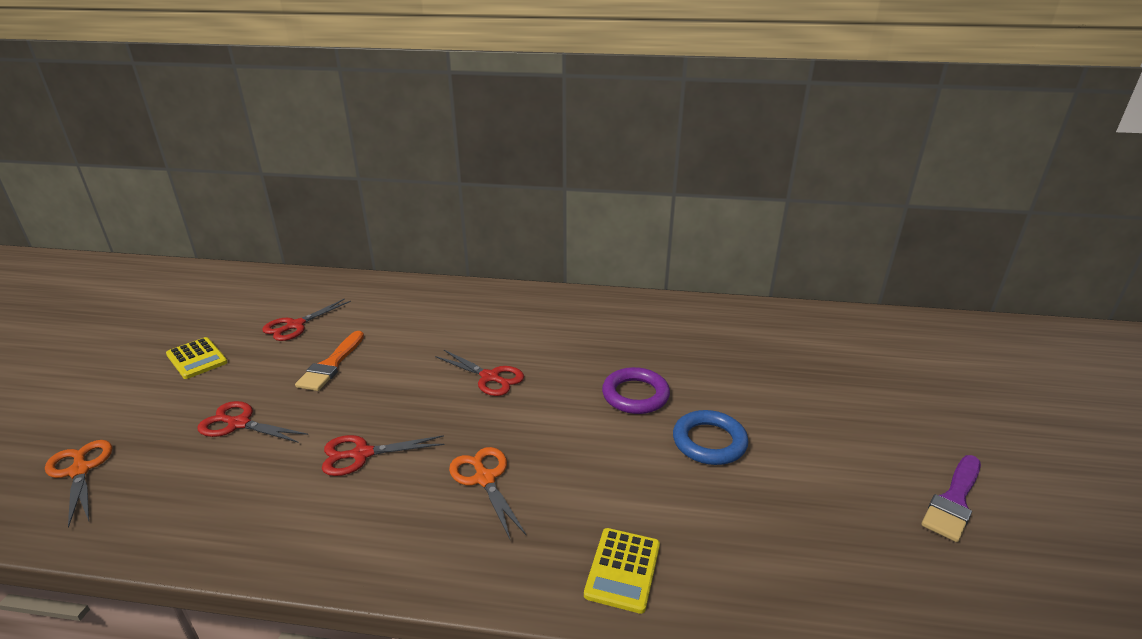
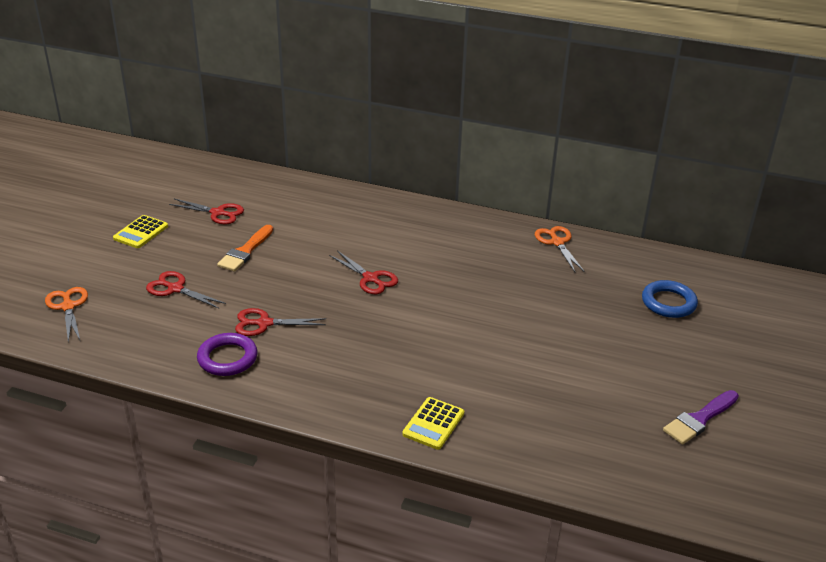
camera: 10 degrees right, 5 degrees up
(197, 359) = (141, 232): yellow calculator -> yellow calculator turned 60 degrees clockwise
(295, 325) = (217, 213): red scissors -> red scissors turned 120 degrees counterclockwise
(485, 479) = (351, 353): orange scissors -> orange scissors (557, 242)
(635, 395) = (484, 308): purple ring -> purple ring (227, 358)
(709, 442) = (530, 352): blue ring -> blue ring (668, 303)

